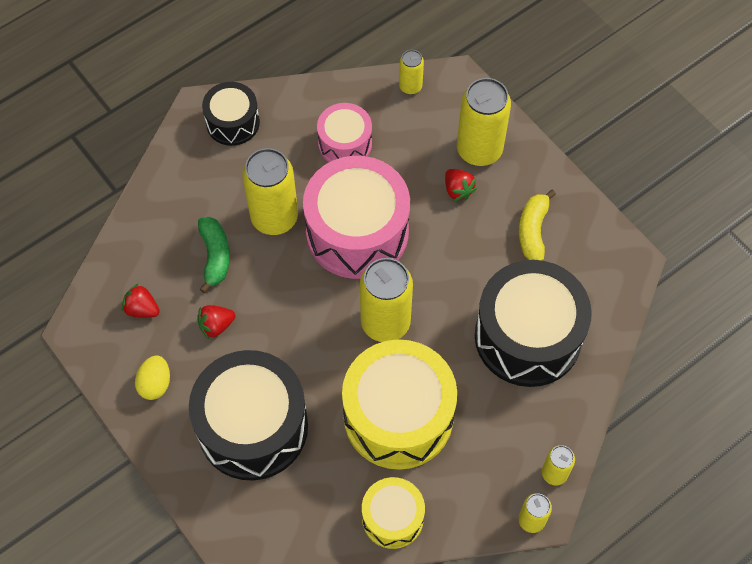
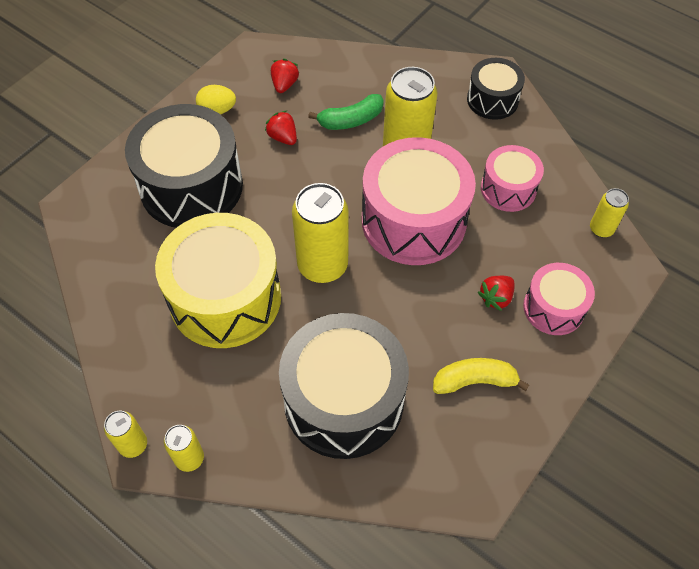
camera: 75 degrees right, 5 degrees down
(392, 518) = (119, 315): yellow drum -> none
(479, 150) = (553, 308): yellow can -> pink drum

